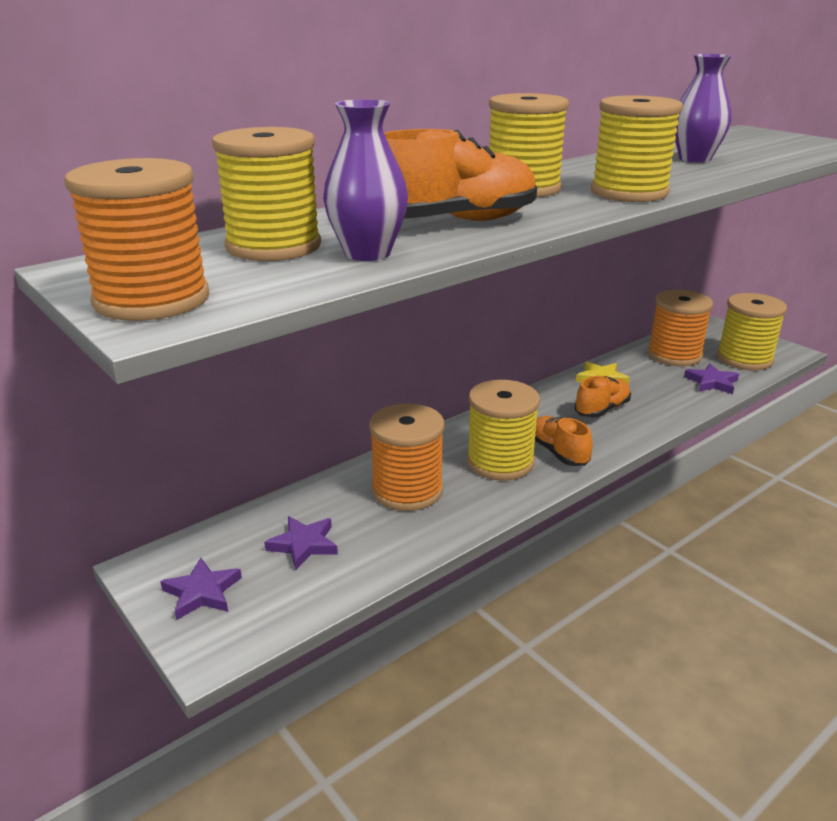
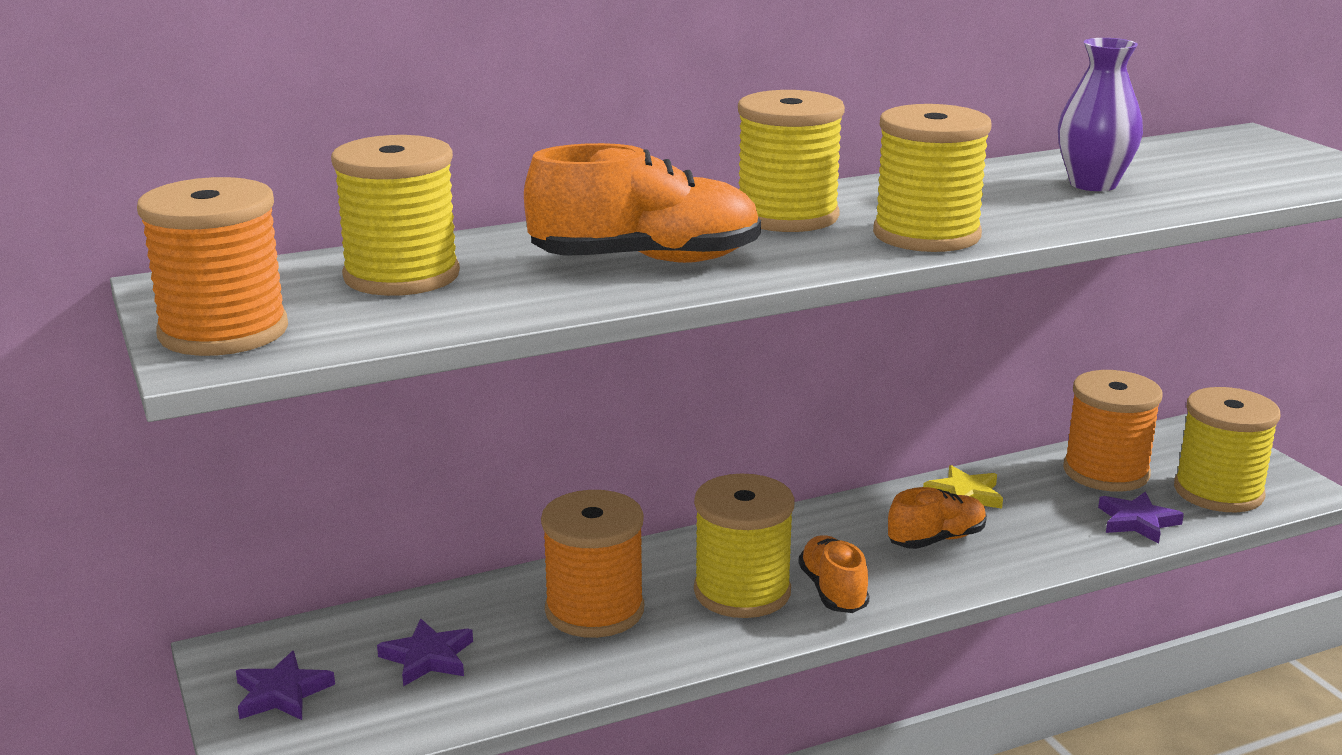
camera: 15 degrees right, 5 degrees down
(367, 253) = (501, 296): purple vase -> none

